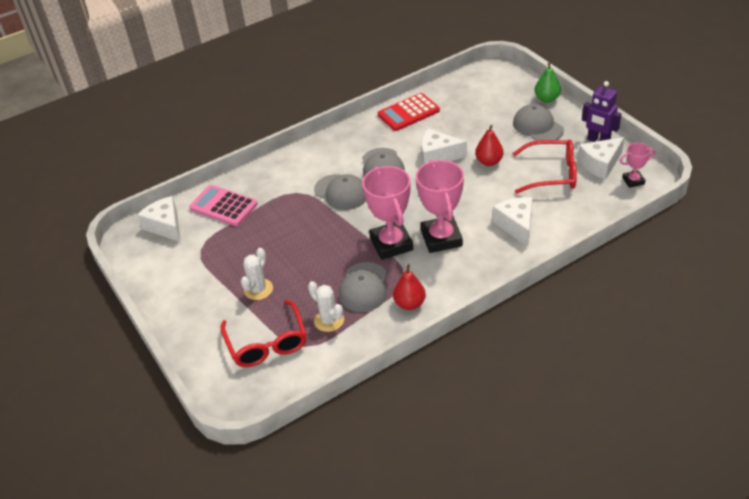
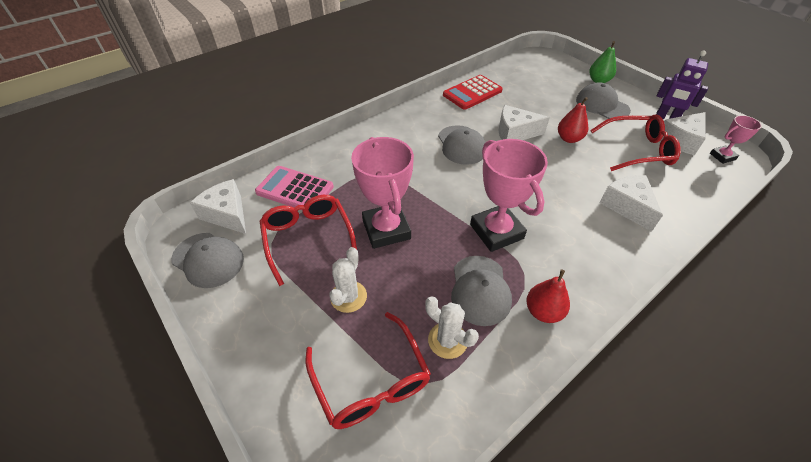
camera: 10 degrees left, 5 degrees up
(231, 246) = (308, 238): none -> red glasses
(341, 192) = (424, 172): grey cap -> grey cap (208, 260)
(441, 238) = (550, 223): pink trophy -> pink trophy (386, 229)

